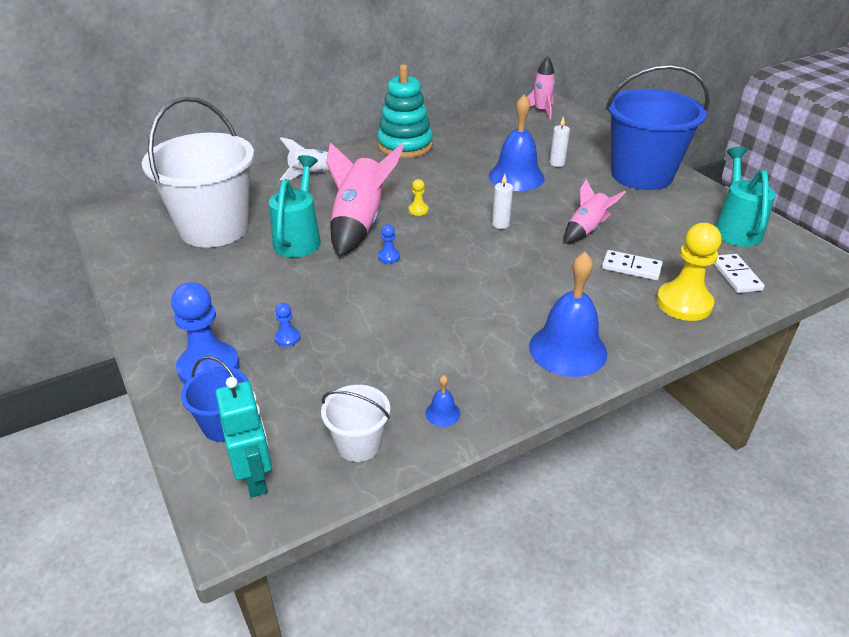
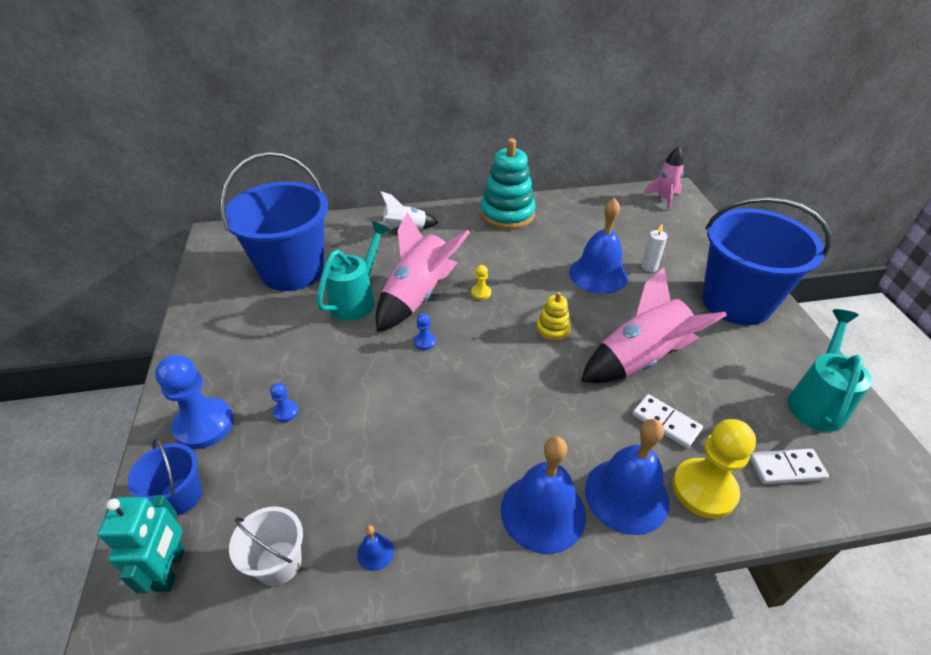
camera: 20 degrees right, 5 degrees up
(214, 228) = (292, 270): white bucket -> blue bucket
(500, 224) = (553, 329): white candle -> yellow stacking toy
(586, 229) = (640, 359): pink rocket -> pink rocket, size x1.71
(627, 322) = (626, 495): none -> blue bell
(736, 275) = (786, 468): white domino -> white domino turned 75 degrees clockwise

